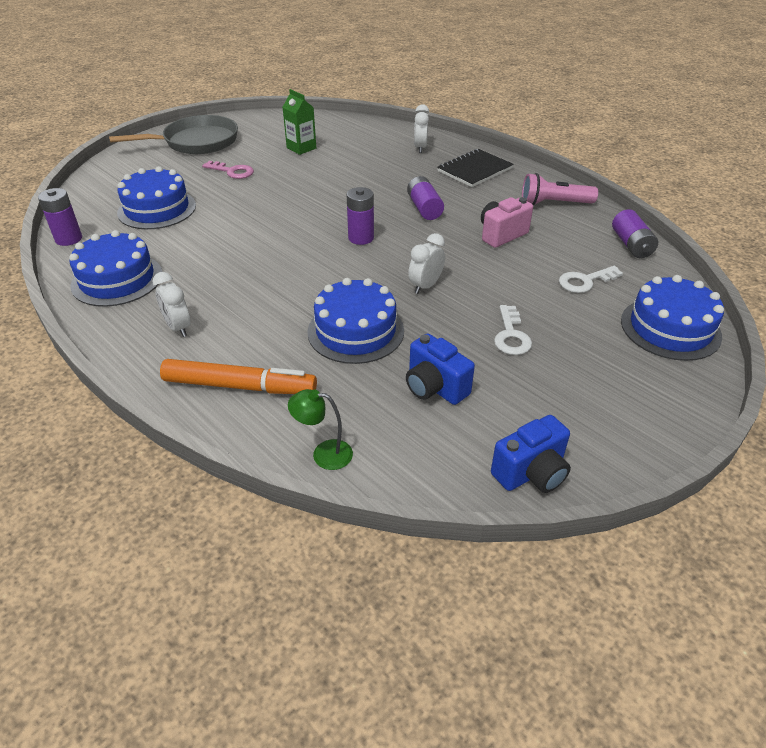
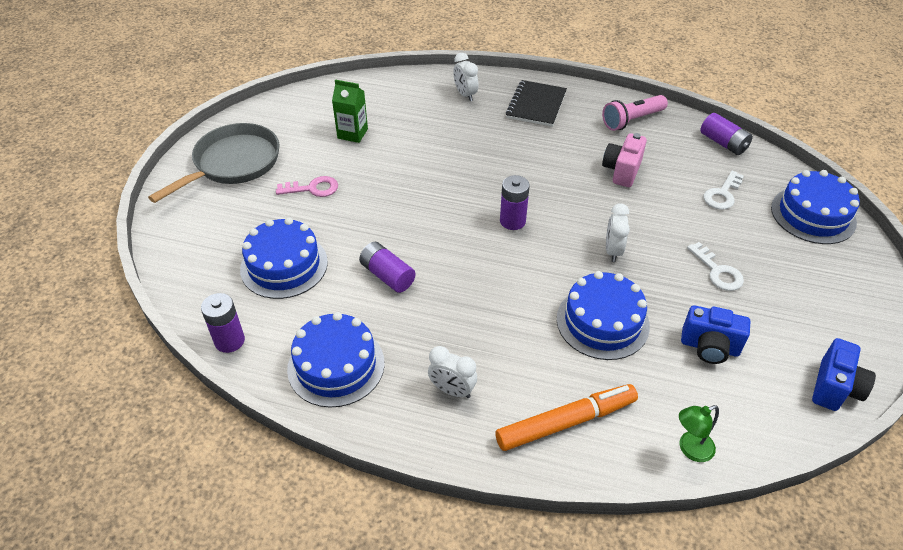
camera: 30 degrees left, 5 degrees up
(424, 208) = (534, 166): purple battery -> purple battery (387, 275)

